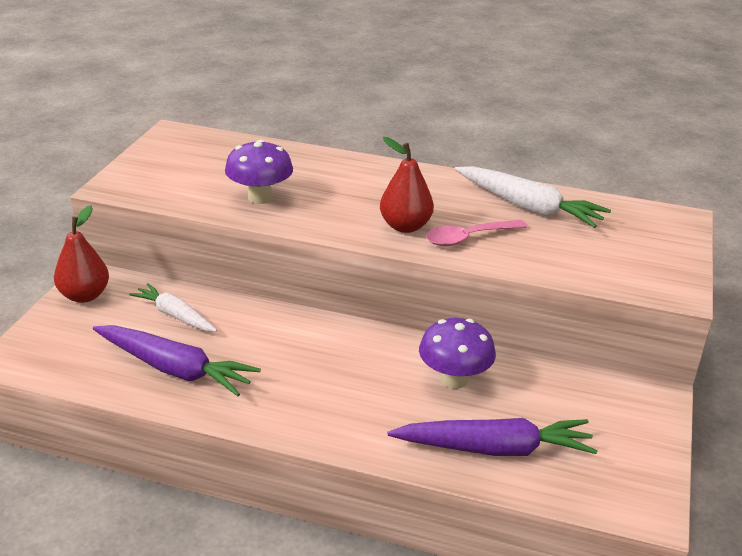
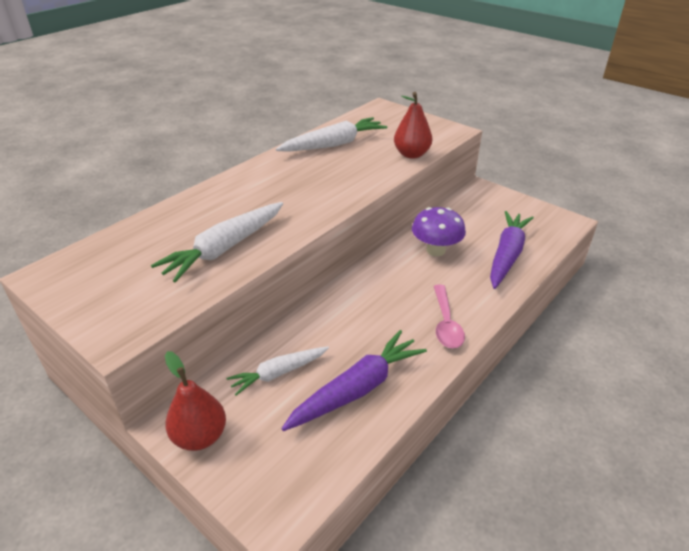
camera: 65 degrees left, 5 degrees up
(260, 197) = (224, 248): purple mushroom -> white carrot
(405, 226) = (323, 193): red pear -> red pear (411, 154)
(469, 238) = (356, 174): pink spoon -> pink spoon (446, 323)

